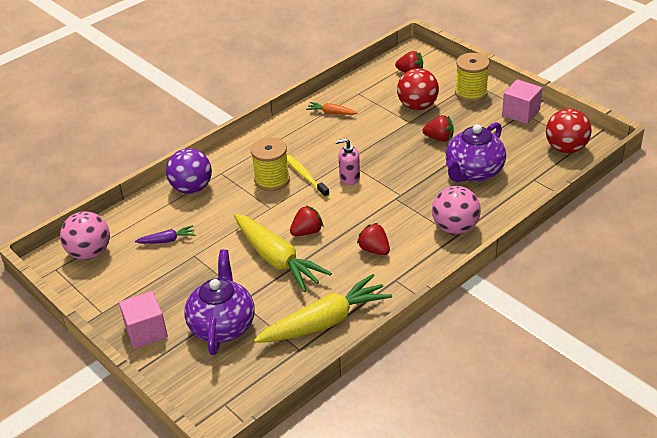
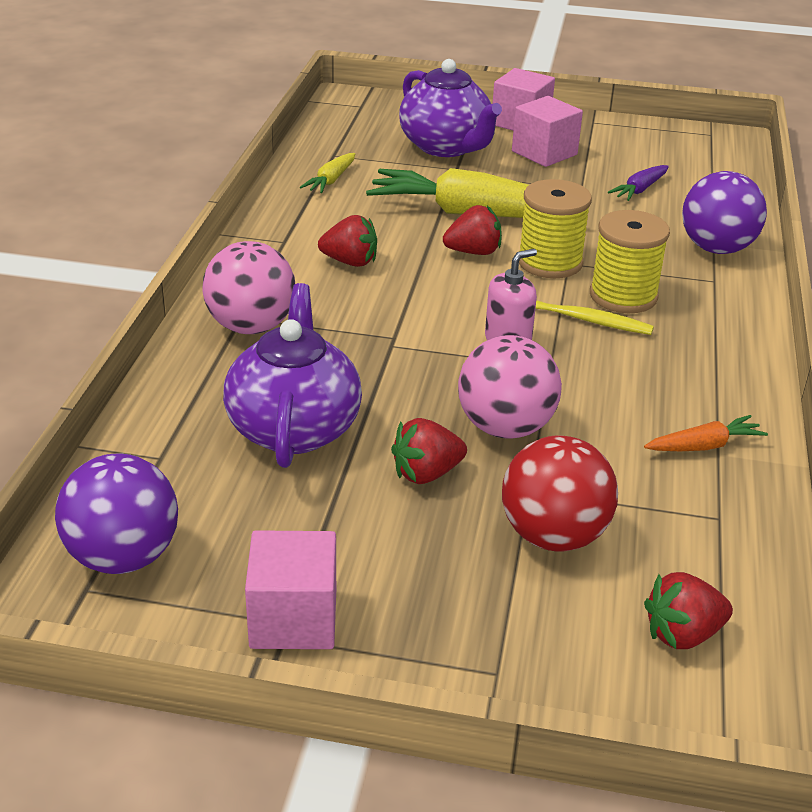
camera: 140 degrees right, 5 degrees down
(90, 253) = (703, 154): pink ball -> pink ball (505, 427)
(173, 293) = (544, 153): none -> pink cube
(307, 232) = (473, 252): red strawberry -> red strawberry turned 120 degrees counterclockwise
(325, 322) = (331, 180): yellow carrot -> yellow carrot, size x0.46
(471, 93) = (468, 632): yellow spool -> yellow spool (550, 262)
(566, 148) = (123, 557): red ball -> purple ball

